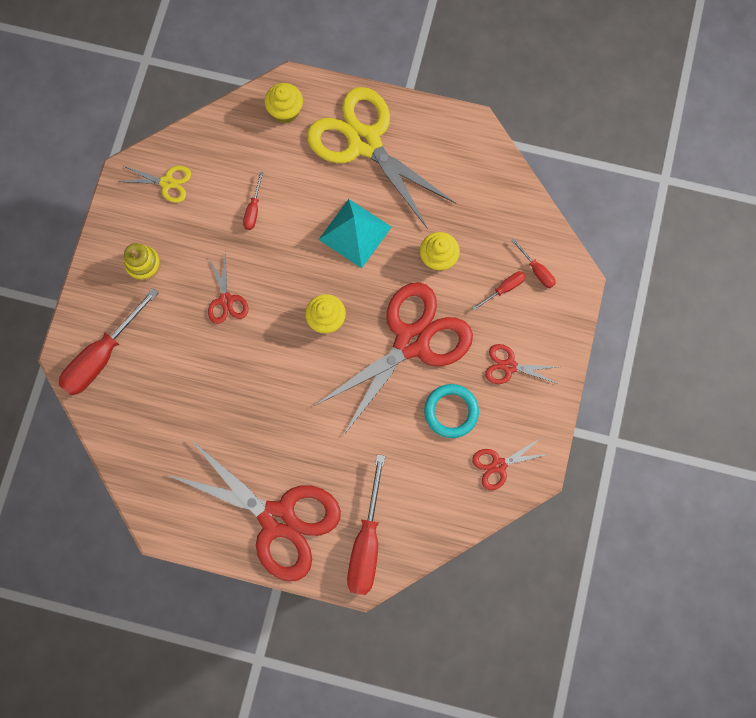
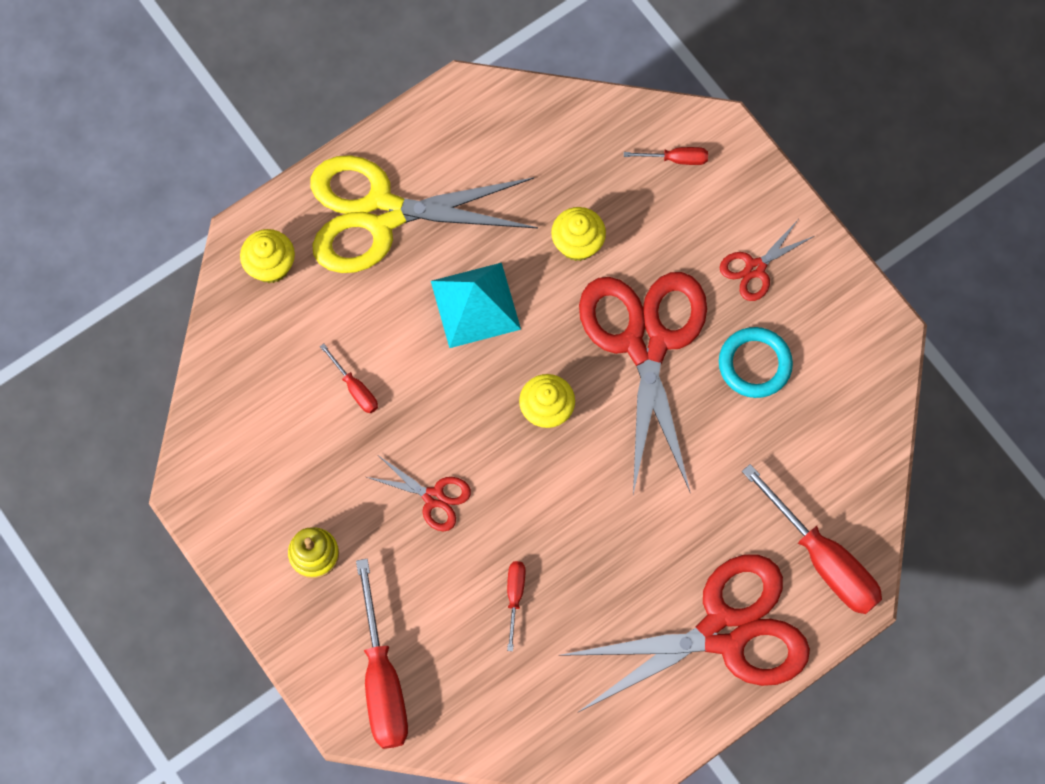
camera: 50 degrees left, 5 degrees down
(167, 182) = (240, 455): yellow scissors -> none
(498, 465) = (850, 363): red scissors -> none
(504, 289) = (668, 206): red screwdriver -> red screwdriver (514, 596)

